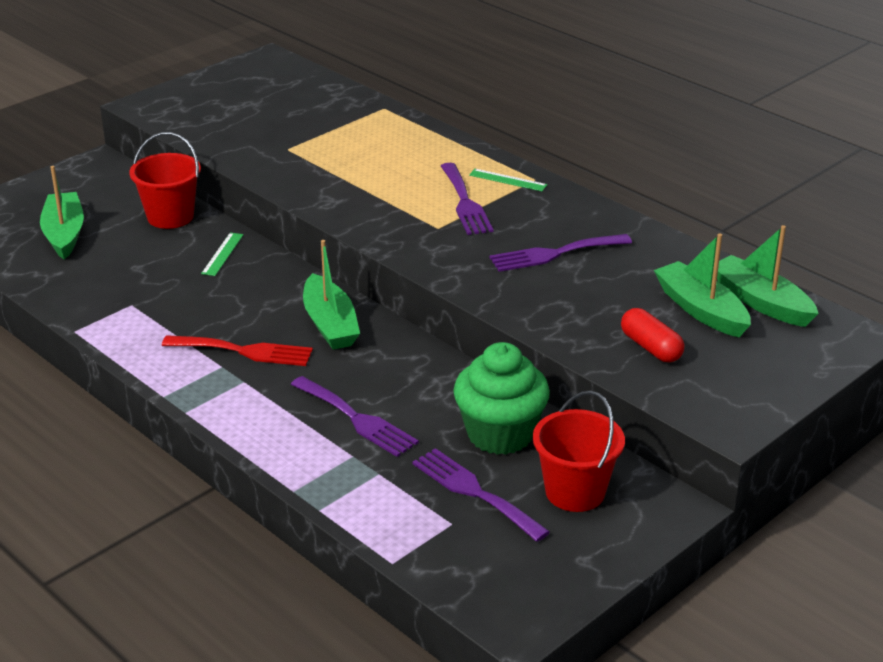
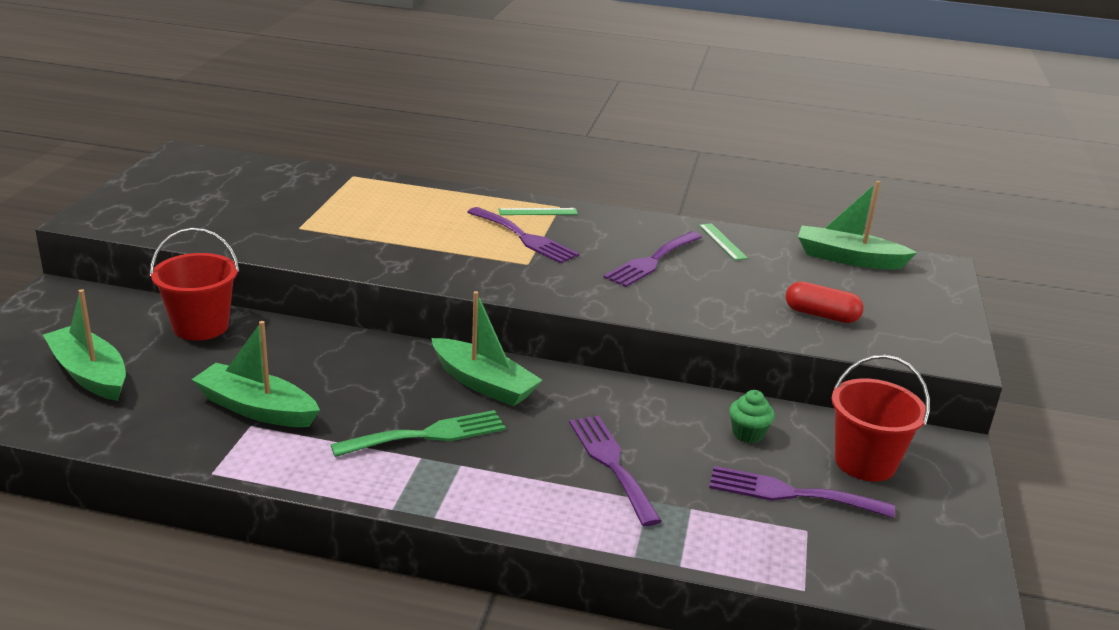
camera: 35 degrees left, 5 degrees down
(223, 254) = (299, 348): green ruler -> green ruler (722, 241)
(244, 351) = (427, 435): red fork -> green fork
(357, 419) = (611, 464): purple fork -> purple fork turned 120 degrees counterclockwise
(500, 434) = (748, 434): green cupcake -> green cupcake, size x0.46
(701, 310) = (816, 276): green boat -> green boat (257, 408)

